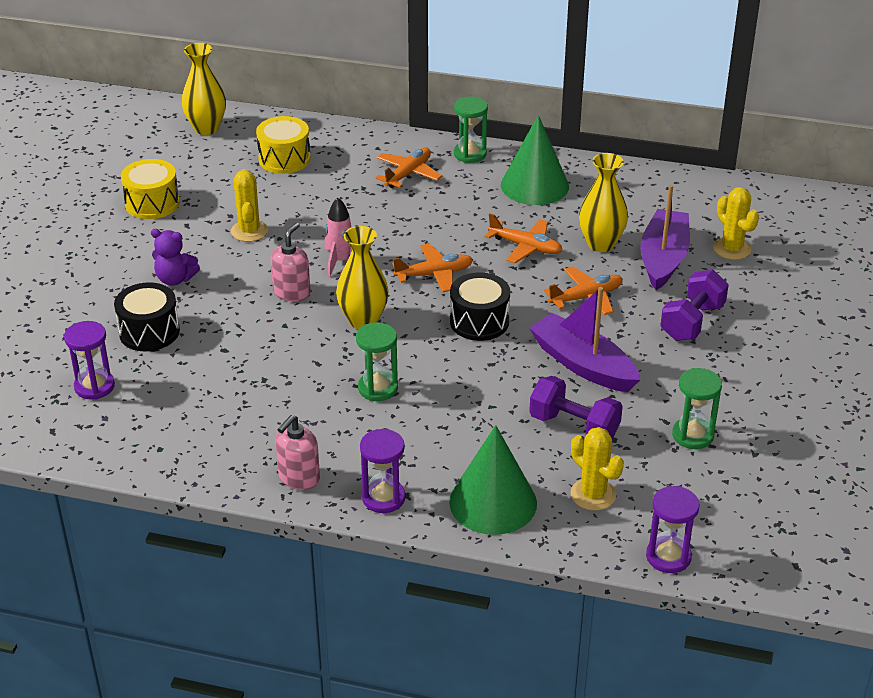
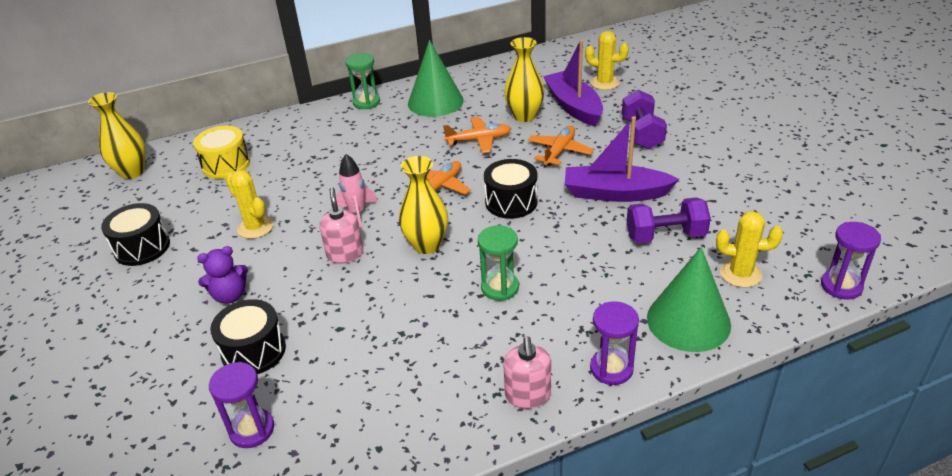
camera: 35 degrees left, 0 degrees up
(152, 203) = (142, 247): yellow drum -> black drum
(408, 174) = (337, 133): orange plane -> none
(692, 435) = (740, 200): green hourglass -> none

